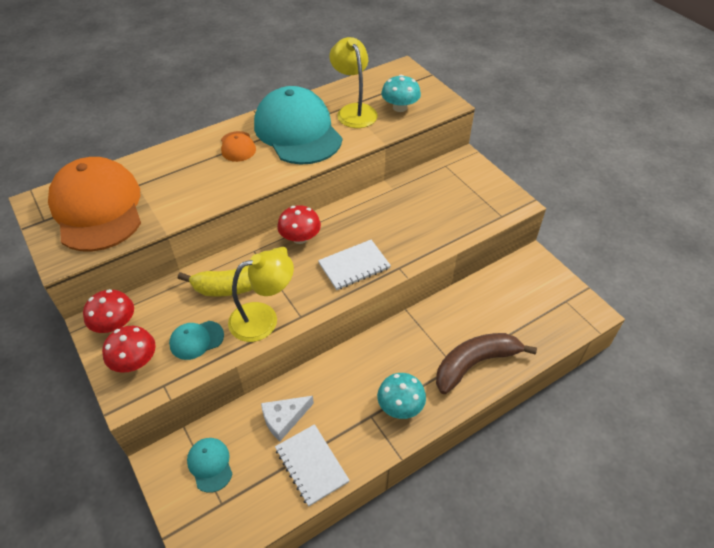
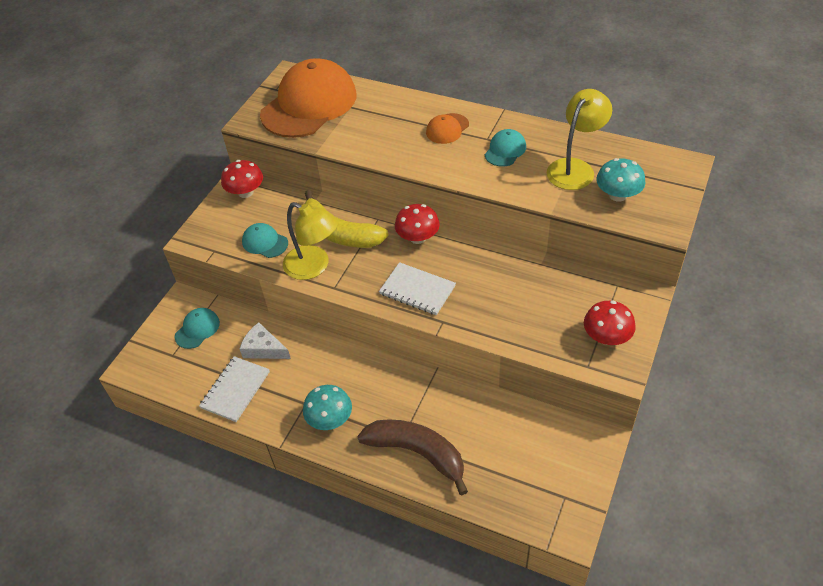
camera: 60 degrees right, 0 degrees up
(135, 361) = (223, 223): red mushroom -> red mushroom (606, 337)
(297, 131) = (505, 150): turquoise cap -> turquoise cap, size x0.43

